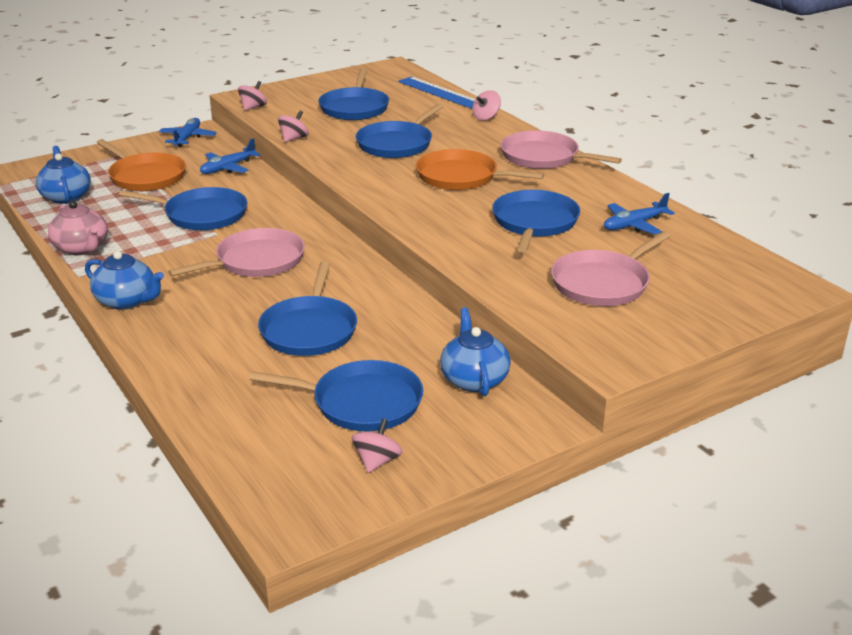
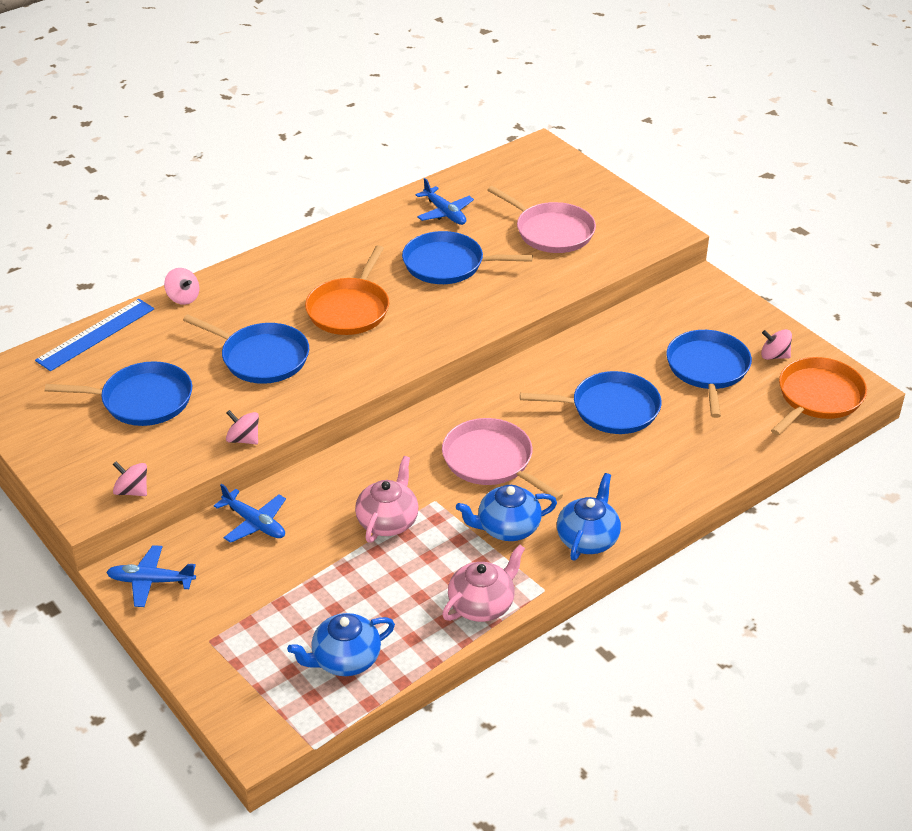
camera: 95 degrees left, 10 degrees up
(145, 176) = (280, 596): orange pan -> orange pan (817, 397)
(202, 214) = (388, 521): blue pan -> pink teapot
(474, 379) = (660, 316): blue teapot -> blue teapot (507, 528)
(543, 157) = (298, 259): pink pan -> none

